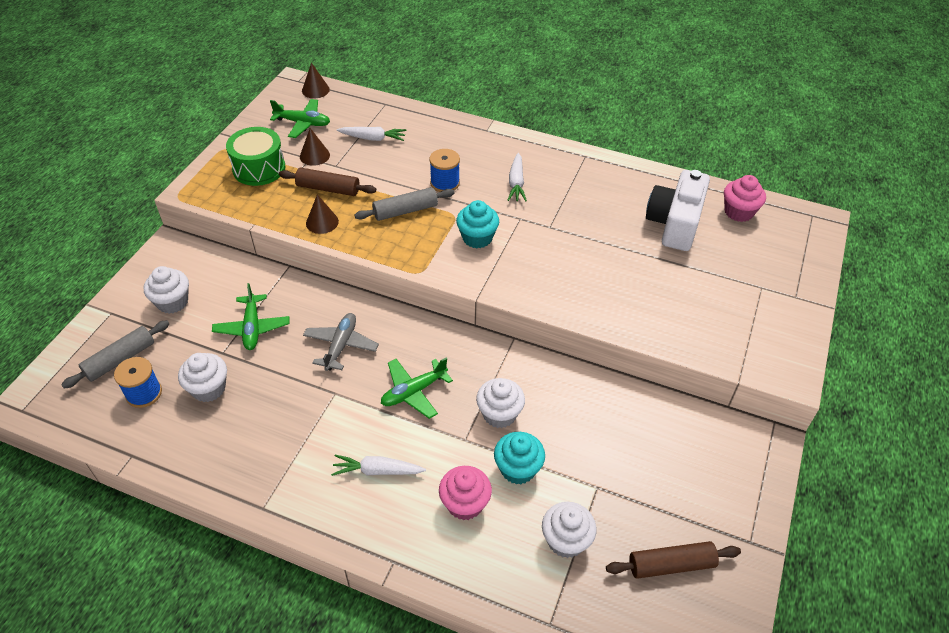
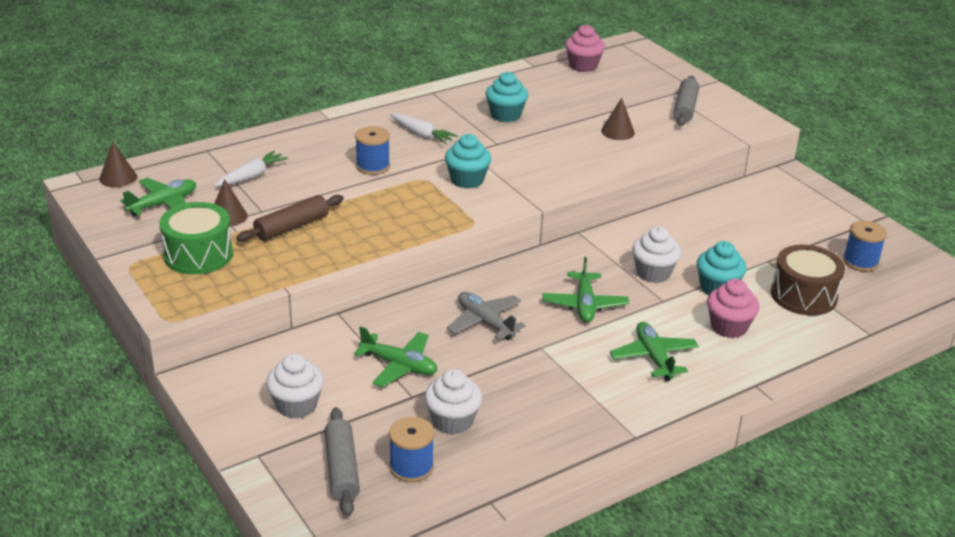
camera: 55 degrees left, 15 degrees down
(322, 222) = (337, 248): brown cone -> brown cone (617, 131)
(377, 471) = (654, 357): white carrot -> green plane
(405, 211) = (383, 199): grey rolling pin -> grey rolling pin (685, 108)
(566, 540) = (803, 295): white cupcake -> brown drum
(598, 209) = (505, 115): none -> turquoise cupcake
(671, 564) = (860, 261): brown rolling pin -> blue spool
(674, 223) = (563, 94): white camera -> none

